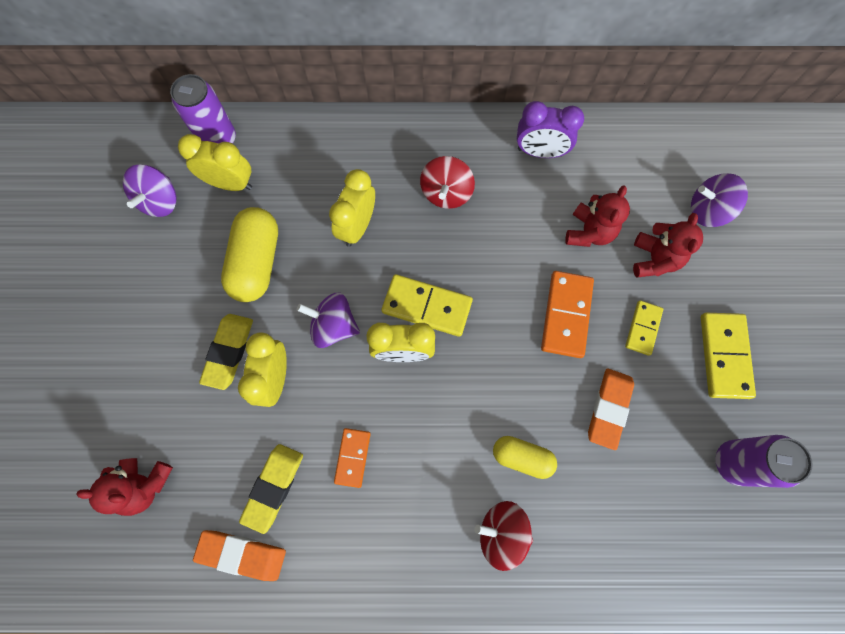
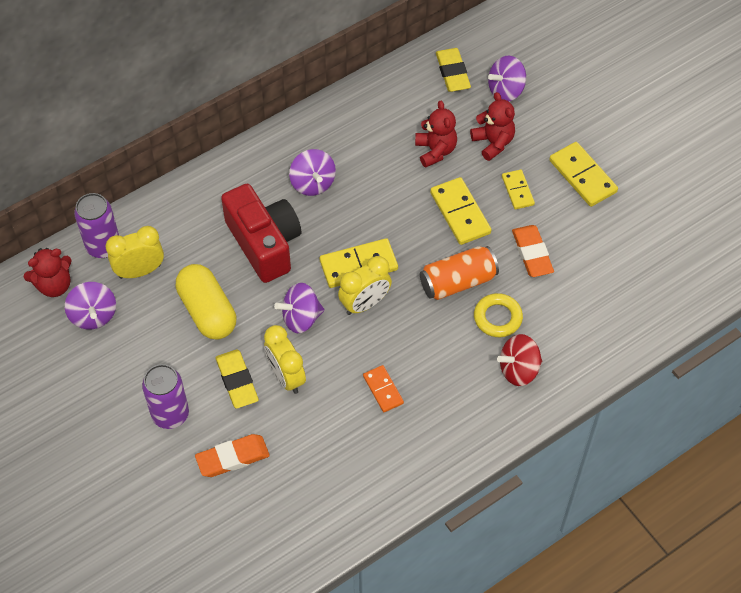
camera: 35 degrees left, 15 degrees down
(144, 485) = (247, 500): red teddy bear -> red teddy bear (54, 285)
(242, 554) = (354, 495): orange eraser -> orange eraser (232, 458)
(273, 487) = (342, 442): yellow eraser -> yellow eraser (452, 73)
(357, 226) = (264, 243): yellow clock -> red camera
(446, 193) = (312, 183): red spinning top -> purple spinning top
(510, 389) = (458, 282): none -> orange can
(522, 457) = (497, 318): yellow capsule -> yellow ring
(540, 152) = (359, 117): purple clock -> none
(566, 315) = (460, 213): orange domino -> yellow domino
(733, 462) = (634, 236): purple can -> purple can (170, 414)

